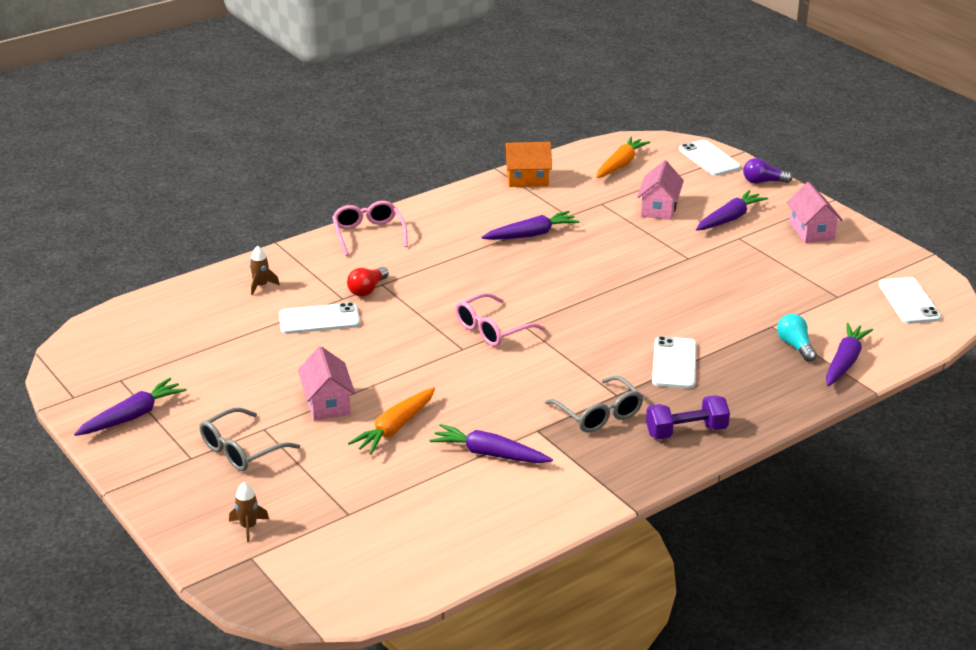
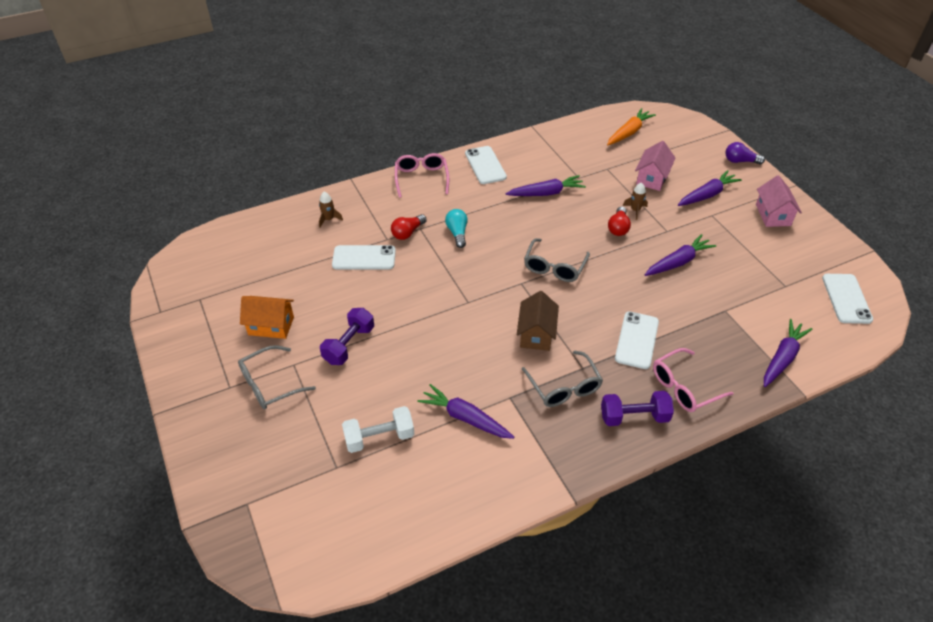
camera: 10 degrees right, 15 degrees up
(132, 416) = (197, 337): purple carrot -> purple carrot (678, 262)
(248, 527) = (253, 469): brown rocket -> brown rocket (635, 210)
(327, 403) = (349, 345): pink house -> purple dumbbell
(392, 482) = (379, 437): none -> white dumbbell
(395, 428) = (396, 378): orange carrot -> none
(492, 329) = (495, 285): pink glasses -> pink glasses (684, 387)
(527, 179) = (554, 139): orange house -> orange house (271, 326)
(553, 370) = (536, 334): none -> brown house
(560, 305) = (554, 267): none -> grey glasses
(628, 260) = (618, 228): none -> red light bulb
(709, 158) = (700, 134): white phone -> white phone (485, 165)
(795, 346) = (742, 335): turquoise light bulb -> turquoise light bulb (457, 233)

